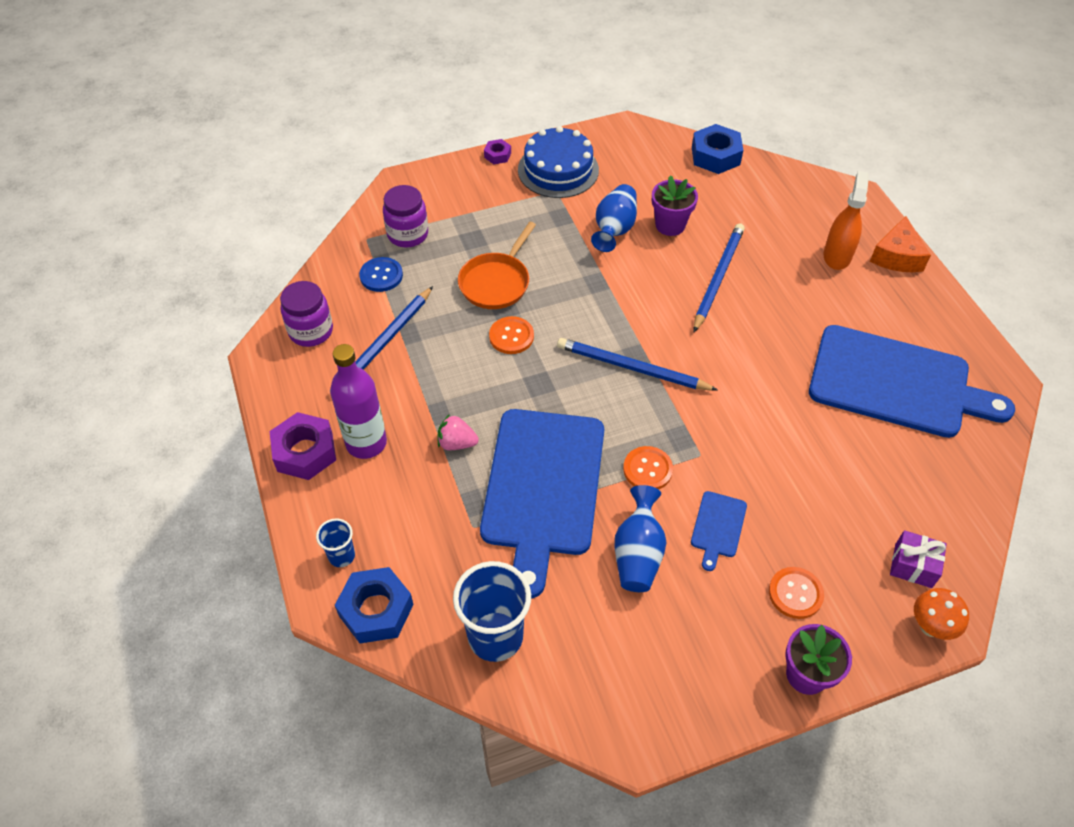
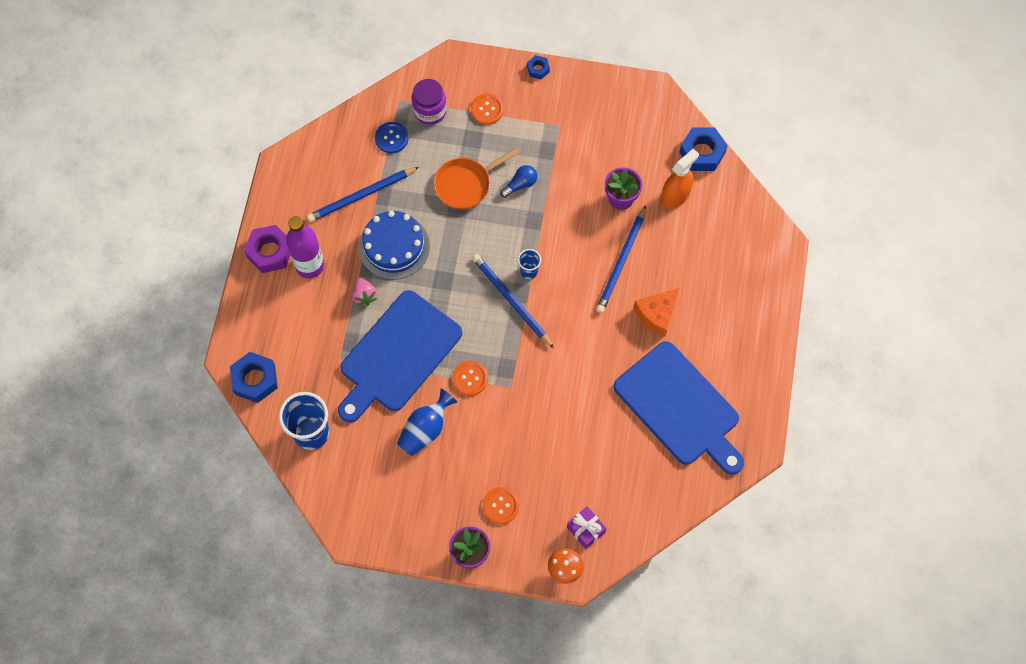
camera: 30 degrees right, 15 degrees up
(311, 331) = (321, 161): purple jar -> none
(341, 556) = (254, 335): blue cup -> blue cup (529, 271)
(457, 443) = (364, 295): pink strawberry -> pink strawberry turned 150 degrees counterclockwise
(497, 155) = (538, 69): purple nut -> blue nut
(511, 336) = (448, 234): orange button -> orange button (487, 110)
(556, 257) = (520, 184): none -> blue light bulb
(558, 170) = (574, 106): blue cake -> blue cake (394, 246)
(614, 229) = (578, 181): blue vase -> none
(718, 278) = (621, 261): blue pencil -> blue pencil turned 150 degrees clockwise
(718, 527) = (485, 439): blue cutting board -> none
(837, 256) = (722, 288): orange spray bottle -> orange spray bottle (675, 196)
(897, 256) = (766, 311): orange cheese -> orange cheese (657, 314)

